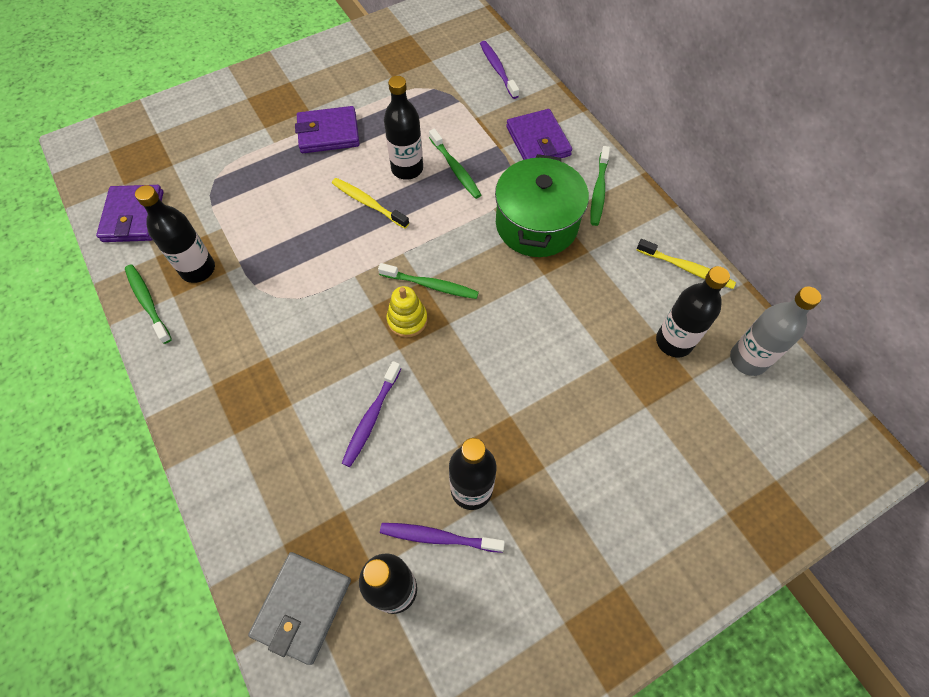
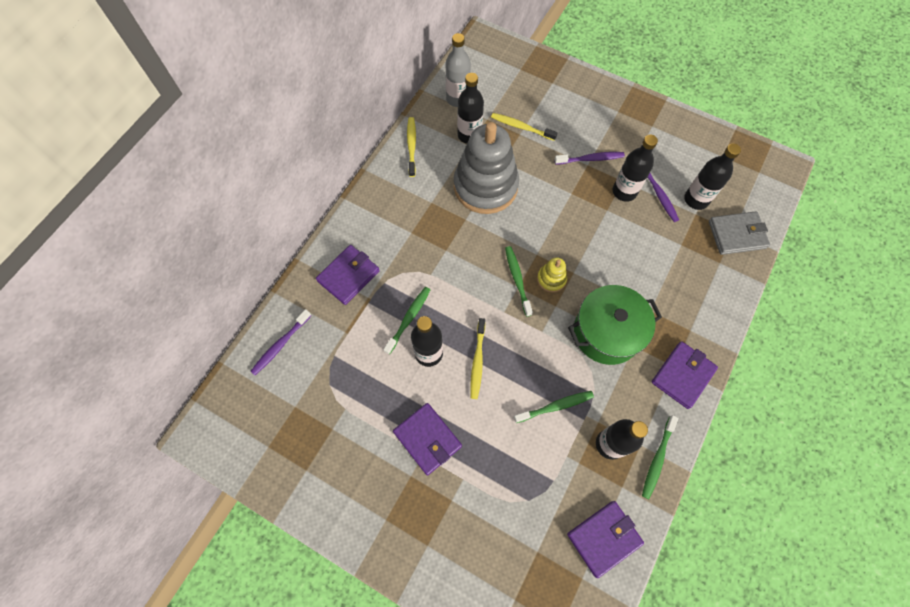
camera: 120 degrees left, 5 degrees up
(196, 386) = (682, 375): none -> purple wallet
(371, 418) = (625, 261): purple toothbrush -> purple toothbrush (590, 159)
(536, 224) = (428, 241): green pot -> green pot (606, 332)
(579, 318) = (485, 186): none -> grey stacking toy
(598, 191) = (375, 217): green toothbrush -> green toothbrush (555, 406)
(657, 415) = (521, 127): none -> yellow toothbrush

